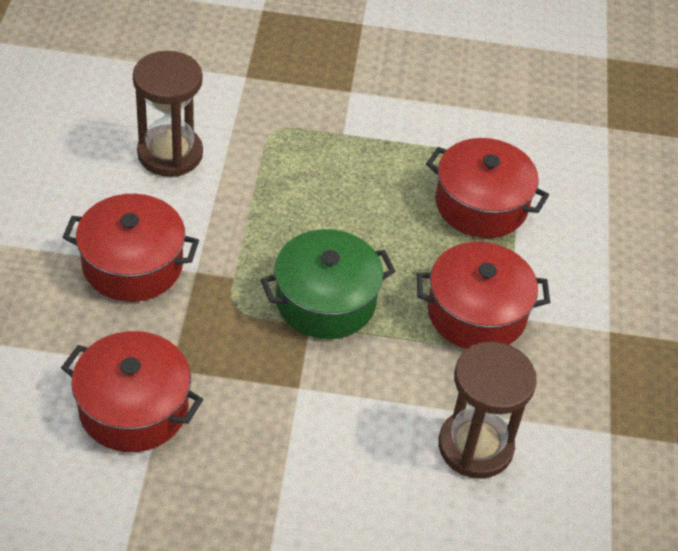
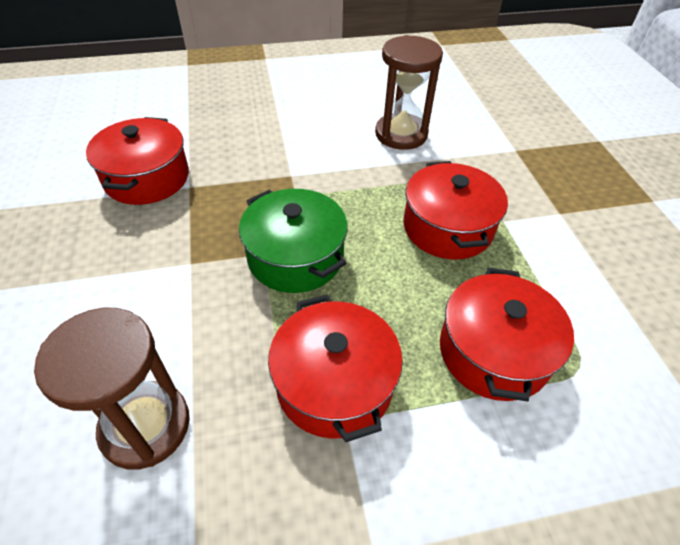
camera: 75 degrees right, 0 degrees up
(132, 265) = (282, 144): red pot -> red pot (447, 227)

